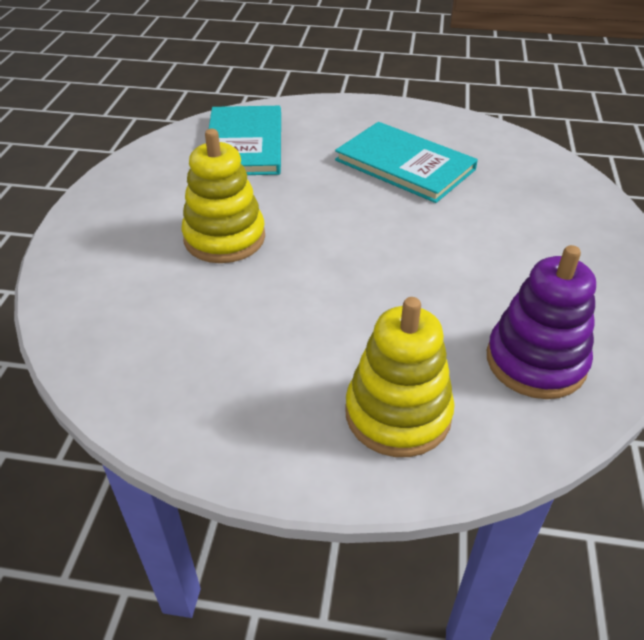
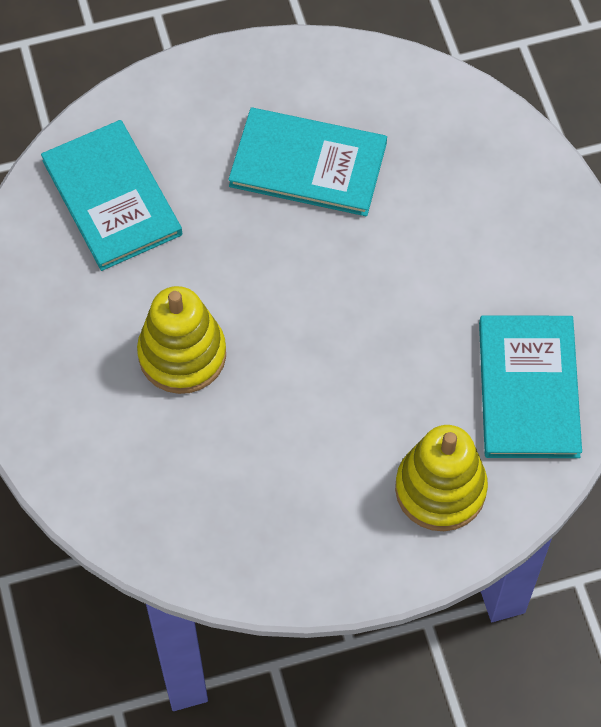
camera: 25 degrees left, 20 degrees up
(535, 361) = (528, 389): purple stacking toy -> turquoise book

